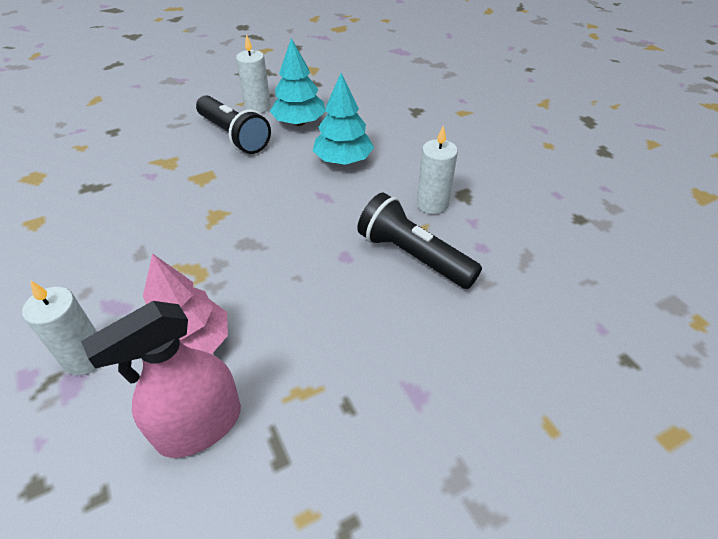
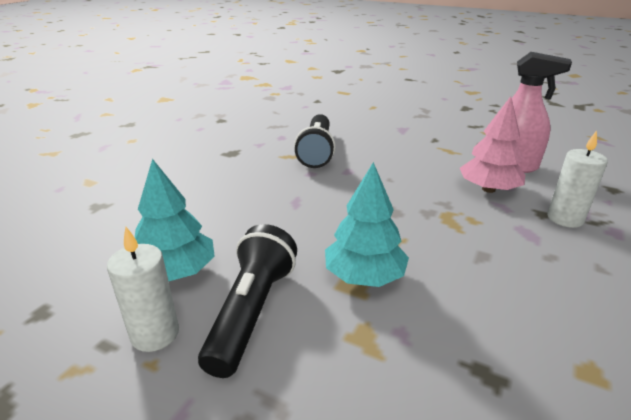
camera: 125 degrees left, 15 degrees down
(343, 160) = (232, 212): turquoise tree -> turquoise tree (364, 276)
(432, 204) = (255, 159): white candle -> none

